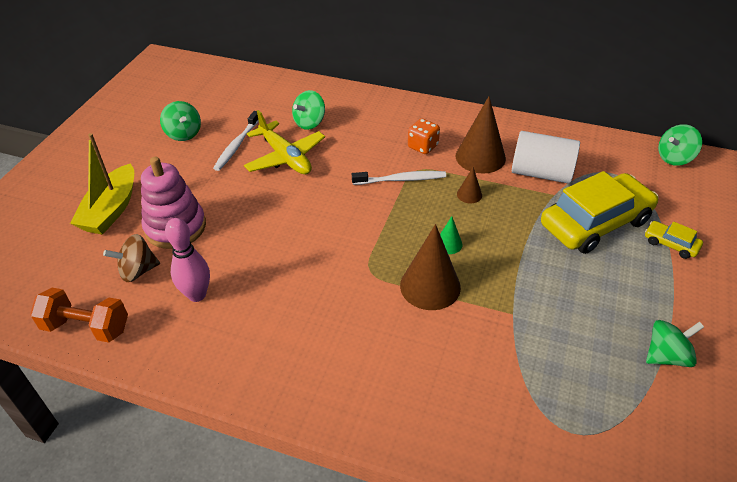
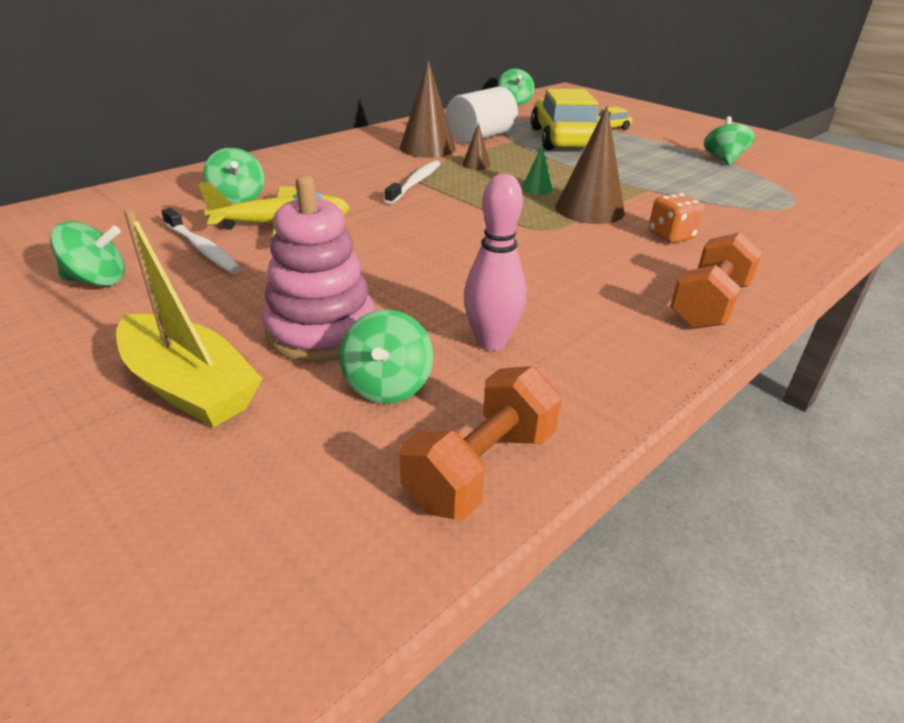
camera: 65 degrees left, 10 degrees down
(138, 271) = (387, 386): brown spinning top -> green spinning top
(302, 391) = (708, 305): none -> orange dumbbell
(423, 146) = (376, 163): orange dice -> orange dice (671, 236)

